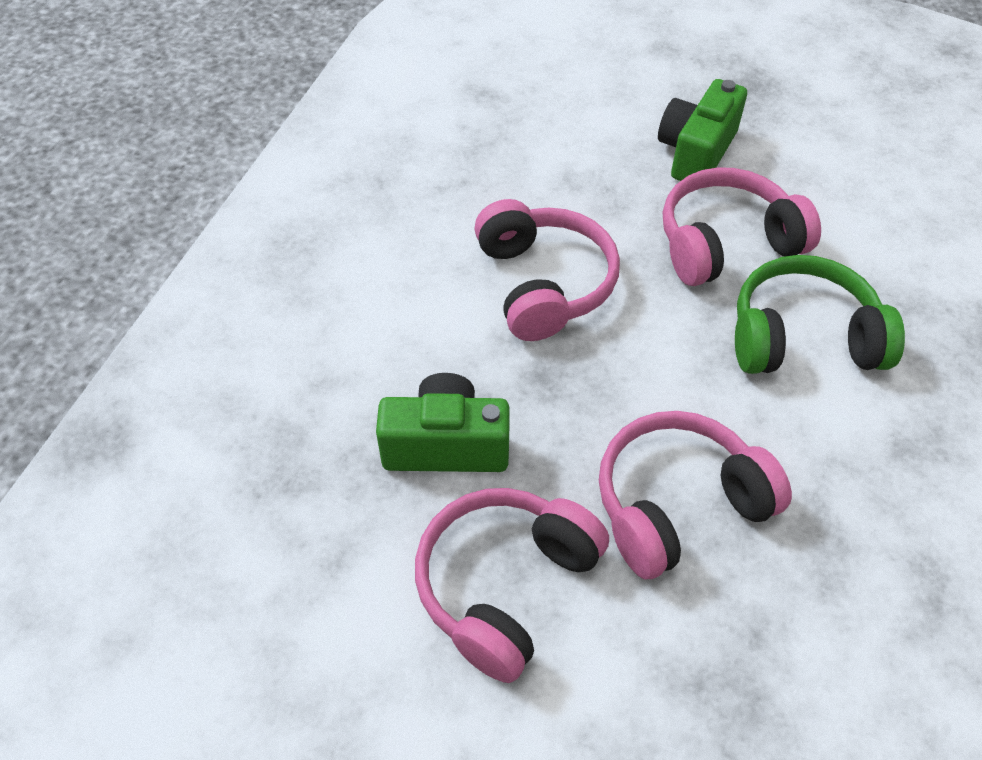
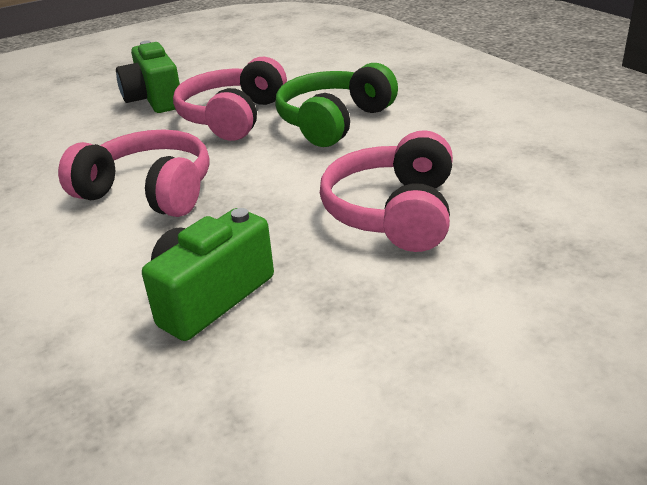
camera: 50 degrees left, 20 degrees down
(506, 586) = (371, 321): pink headphones -> none

